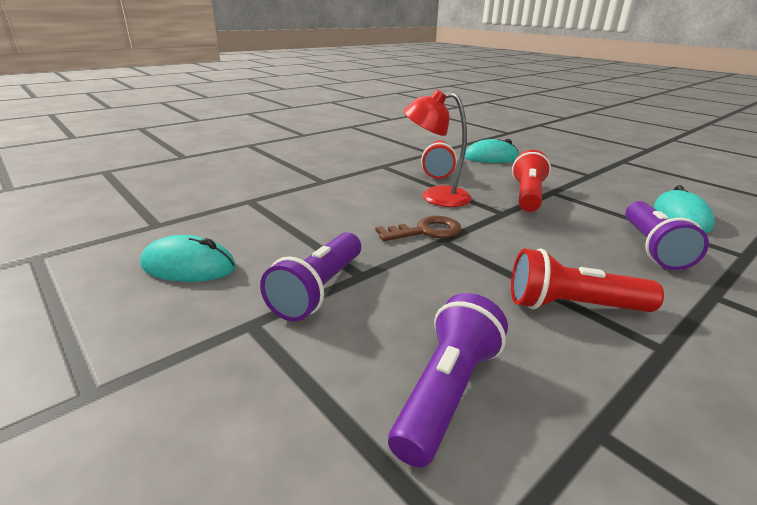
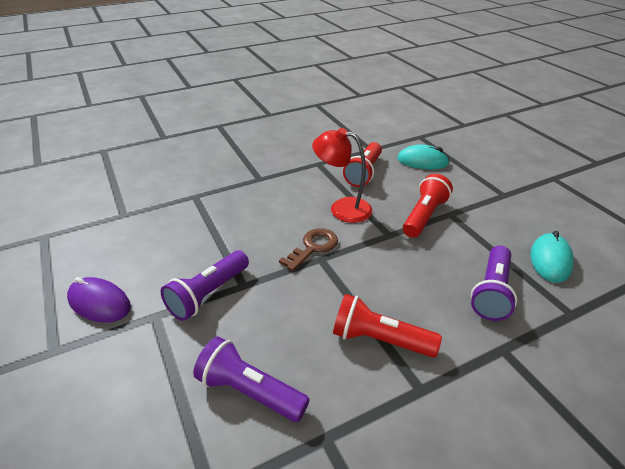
camera: 15 degrees right, 10 degrees up
(154, 320) = (99, 303): none -> purple mouse
(189, 266) = (133, 259): turquoise mouse -> none
(426, 231) = (313, 247): brown key -> brown key turned 45 degrees counterclockwise
(446, 392) = (249, 391): purple flashlight -> purple flashlight turned 105 degrees counterclockwise

